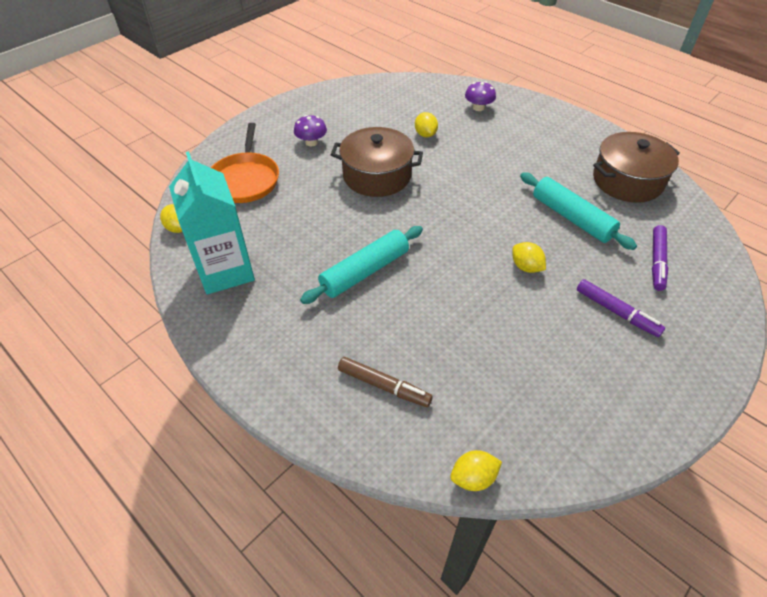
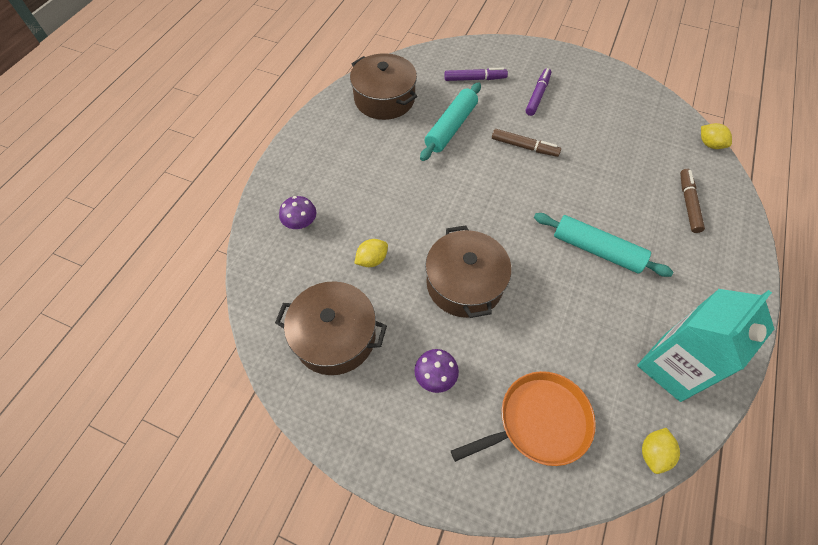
camera: 110 degrees left, 10 degrees up
(369, 107) = (335, 337): none -> brown pot
(526, 267) = (524, 147): yellow lemon -> brown marker

